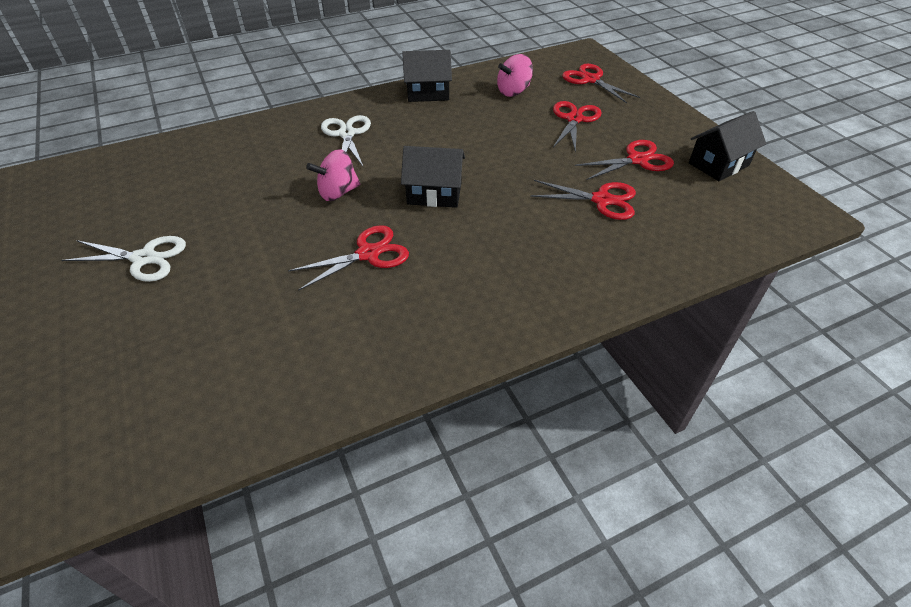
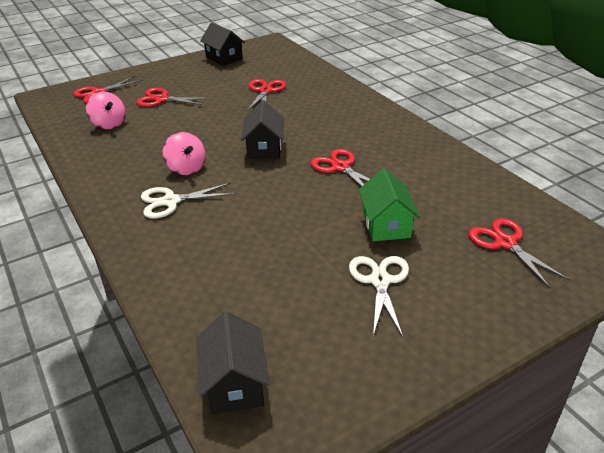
camera: 95 degrees left, 10 degrees down
(230, 277) = (386, 225): none -> green house
(338, 192) = (267, 192): pink spinning top -> pink spinning top (186, 168)
(428, 93) = (99, 165): black house -> black house (234, 383)
(637, 160) = (219, 80): red scissors -> red scissors (505, 243)

